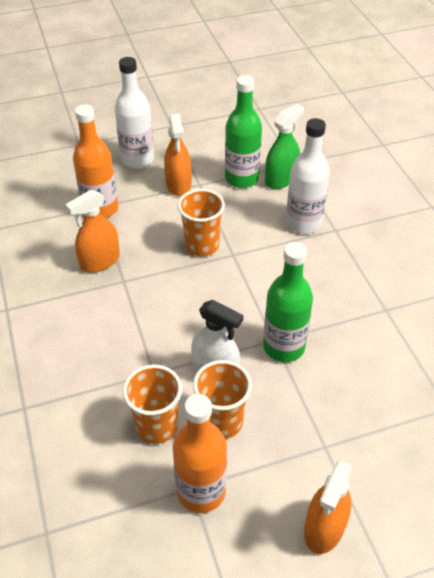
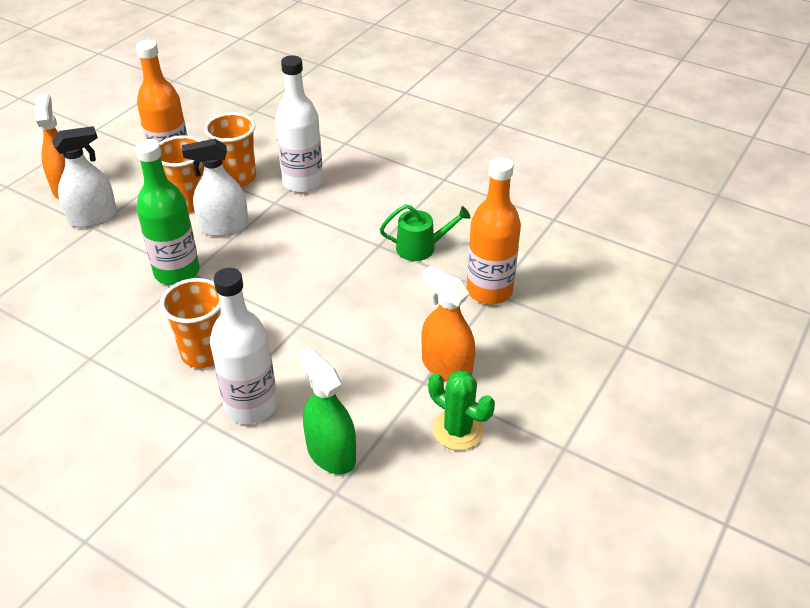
camera: 140 degrees right, 5 degrees down
(100, 261) = (421, 248): orange spray bottle -> green watering can
(137, 159) = (533, 369): white bottle -> white bottle (303, 182)
(202, 245) = (341, 314): orange cup -> orange cup (204, 353)
(209, 156) = (458, 430): none -> green cactus
(242, 178) = (381, 422): green bottle -> none
(281, 179) = (331, 453): green spray bottle -> green spray bottle turned 135 degrees clockwise
(319, 460) = (93, 217): none -> white spray bottle

